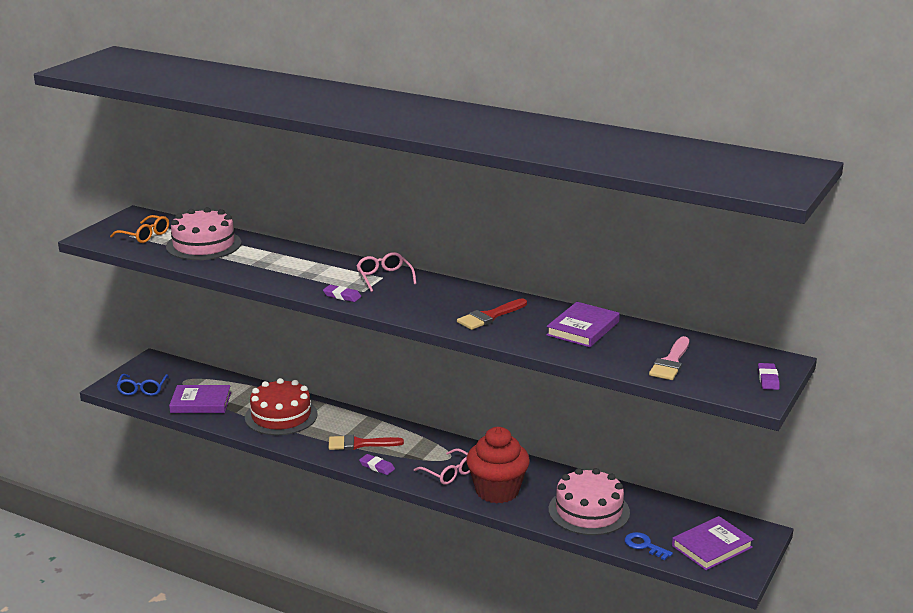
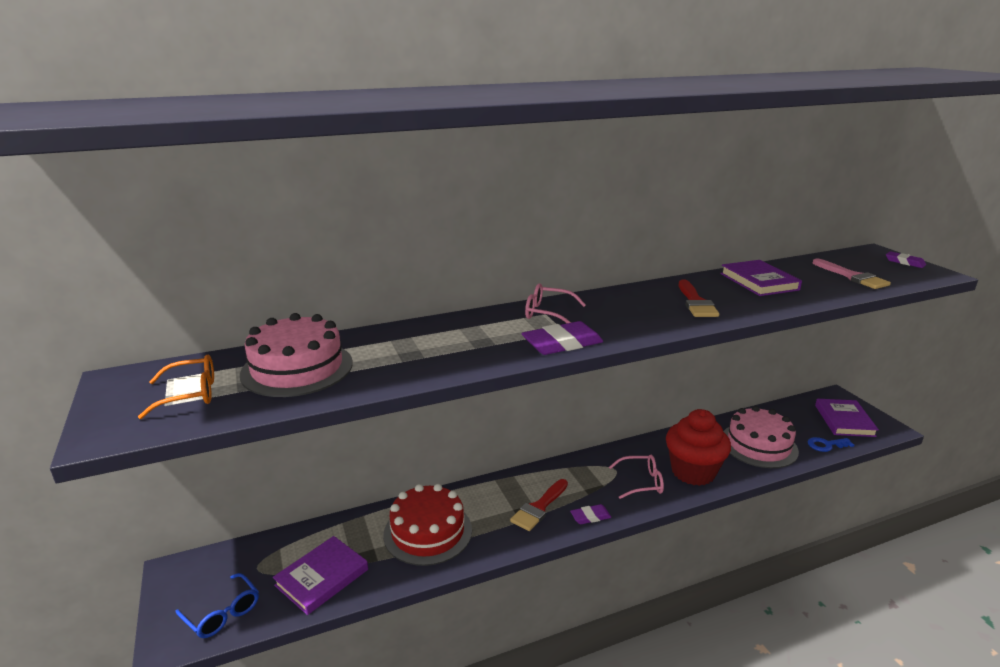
camera: 50 degrees left, 0 degrees up
(342, 296) = (562, 343): purple eraser -> purple eraser, size x1.70

